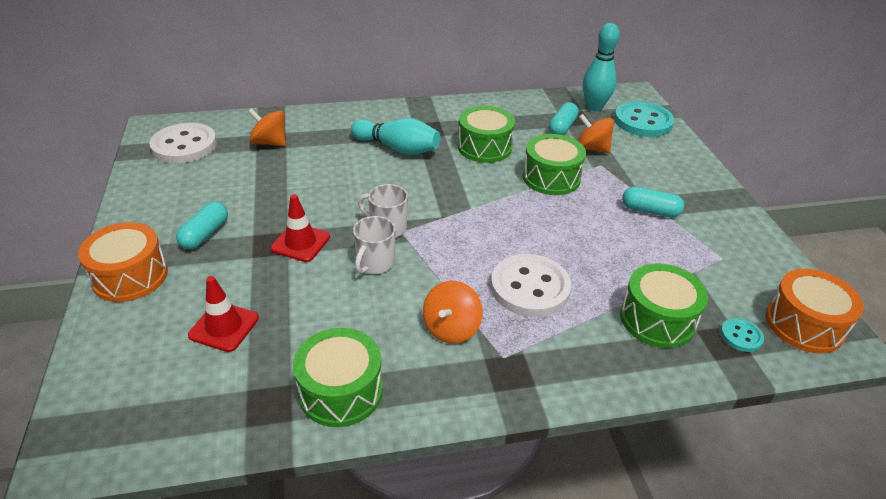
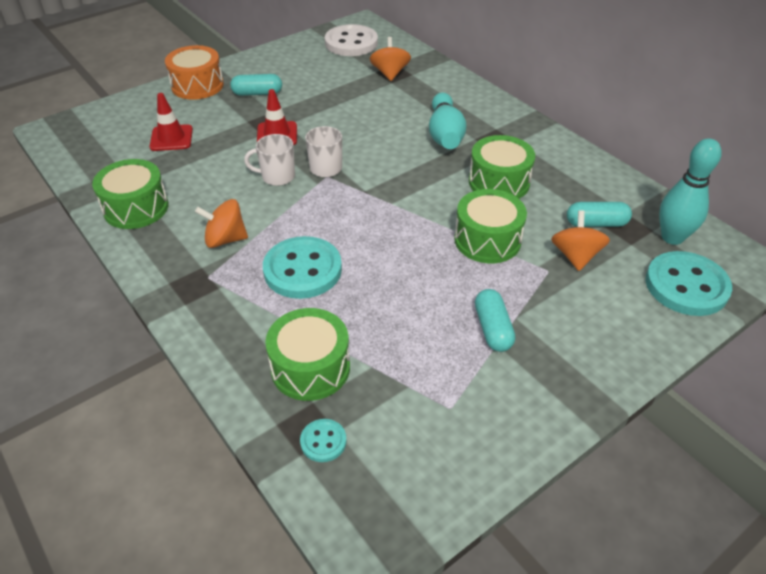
camera: 65 degrees right, 5 degrees up
(530, 287) = (302, 270): white button -> turquoise button
(804, 324) = (377, 501): orange drum -> none

